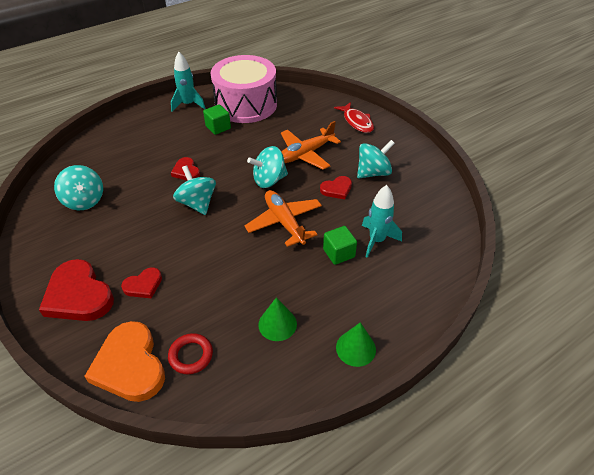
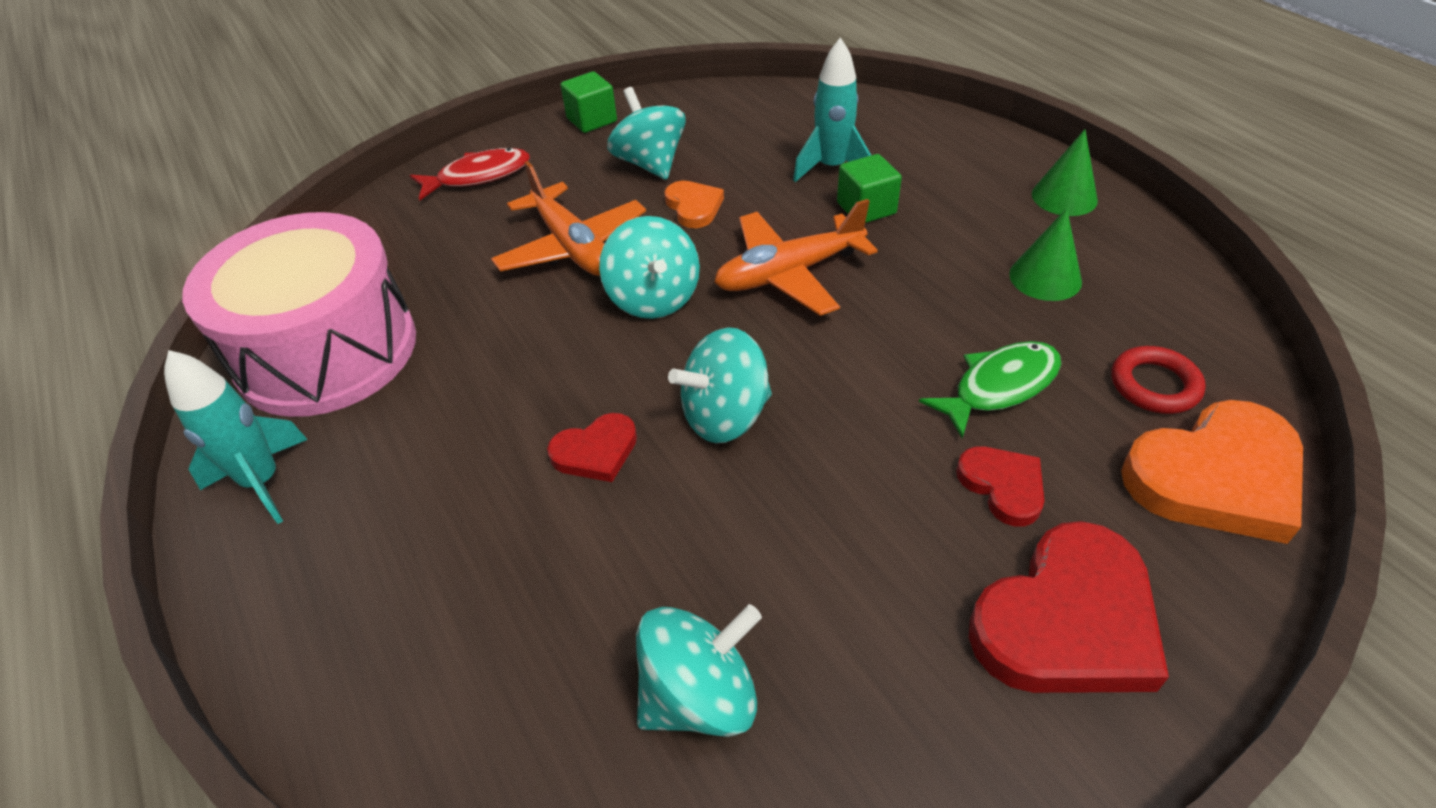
camera: 85 degrees left, 0 degrees up
(199, 292) = (999, 387): none -> green fish
(218, 127) = (414, 401): green cube -> green cube (592, 120)
(337, 189) = (694, 207): red heart -> orange heart

